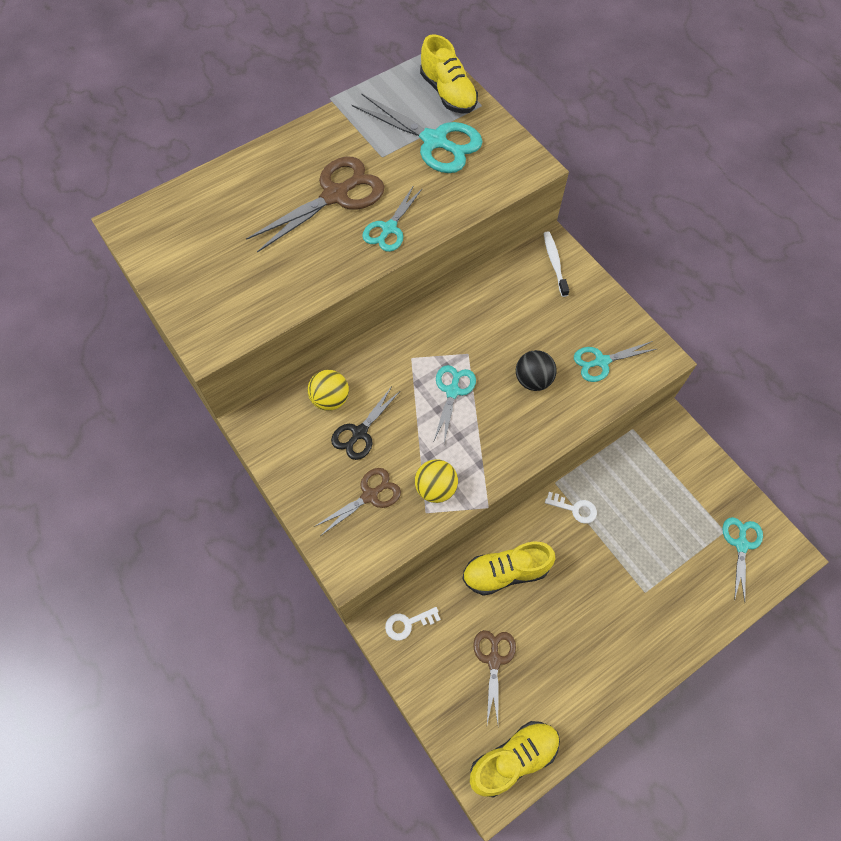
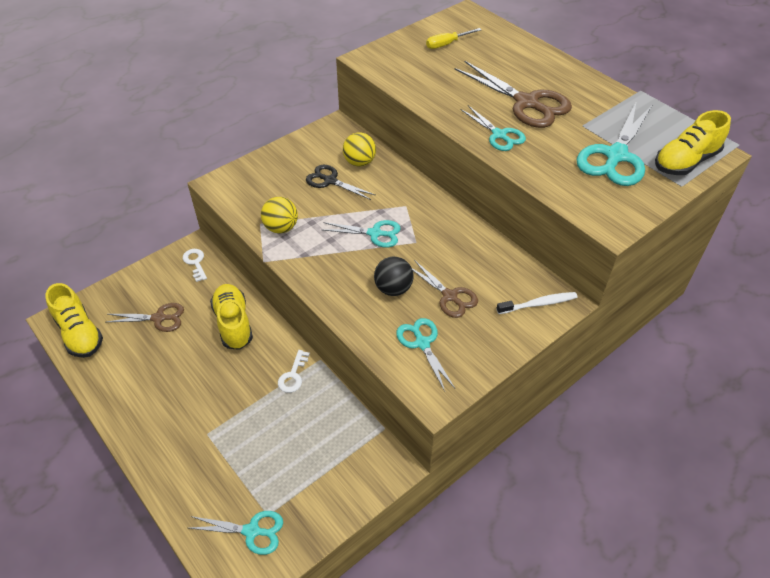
camera: 85 degrees right, 15 degrees down
(197, 254) = (447, 44): none -> yellow screwdriver
(370, 495) = (275, 191): brown scissors -> brown scissors (450, 296)
(389, 229) = (499, 135): turquoise scissors -> turquoise scissors turned 150 degrees counterclockwise

